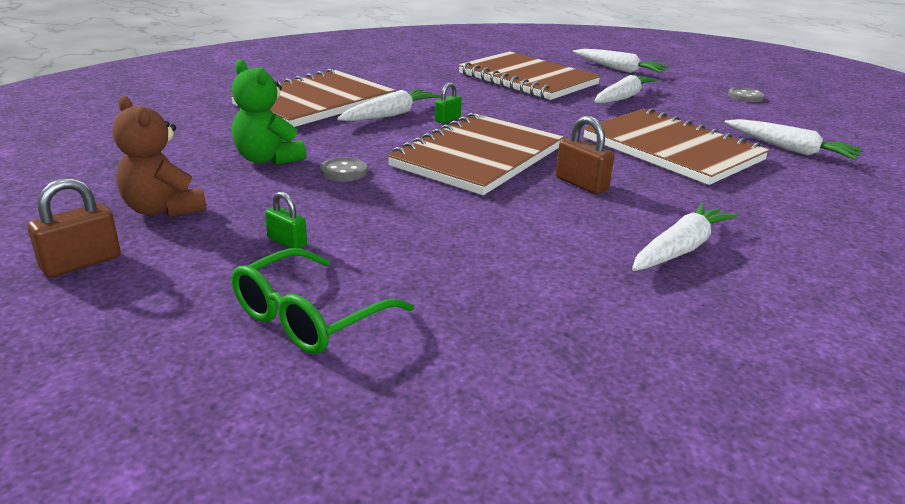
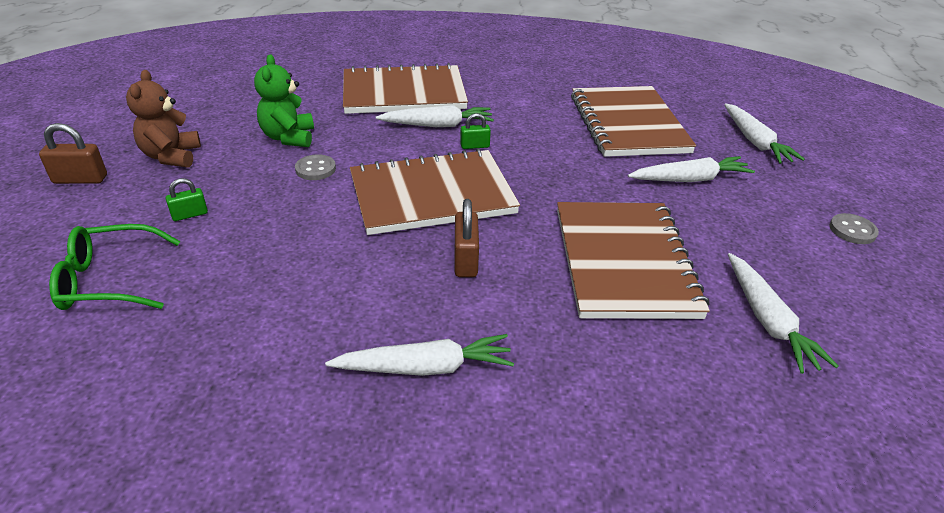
camera: 40 degrees right, 10 degrees up
(287, 242) = (190, 215): green padlock -> green padlock turned 75 degrees clockwise

